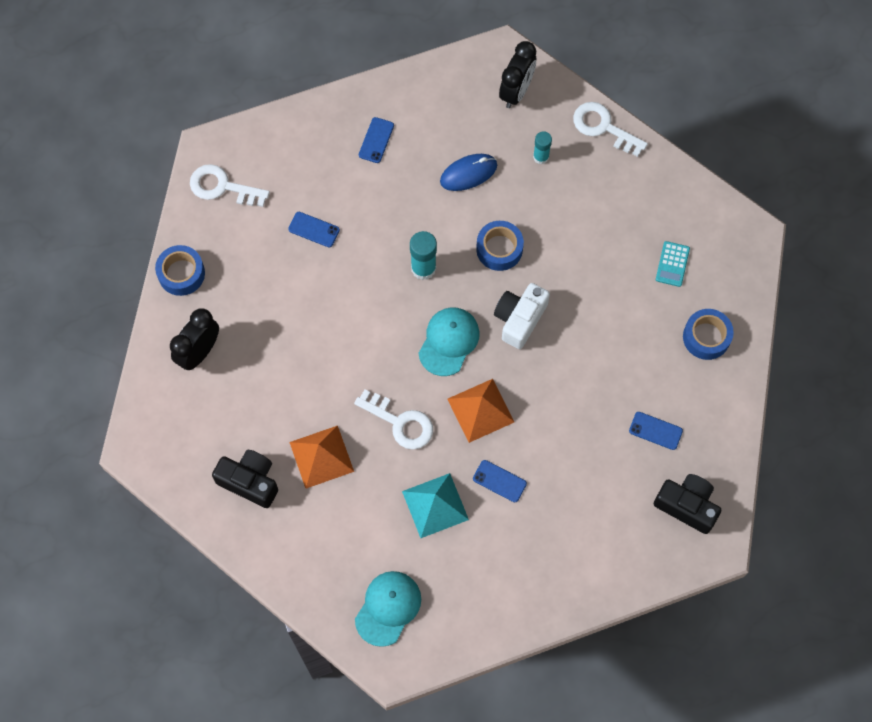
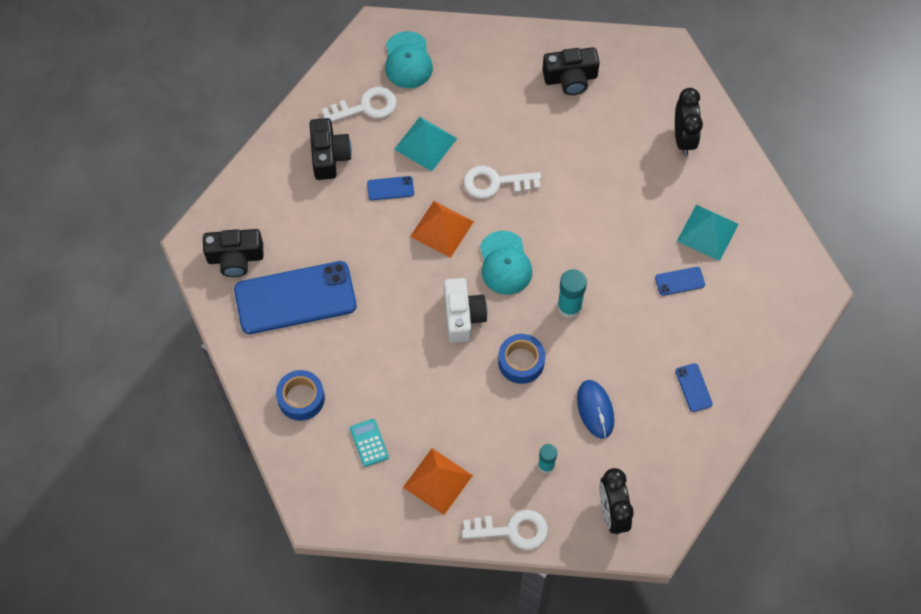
camera: 145 degrees right, 5 degrees down
(181, 273) = (748, 184): blue tape -> none
(222, 187) = (779, 268): white key -> white key (366, 107)
(254, 255) = (707, 232): none -> turquoise pyramid
(321, 457) = (533, 125): orange pyramid -> orange pyramid (437, 481)
(468, 173) = (595, 409): blue mouse -> blue mouse turned 45 degrees counterclockwise
(534, 553) = (329, 156): none -> black camera
(655, 431) = (295, 298): blue phone -> blue phone, size x2.46

